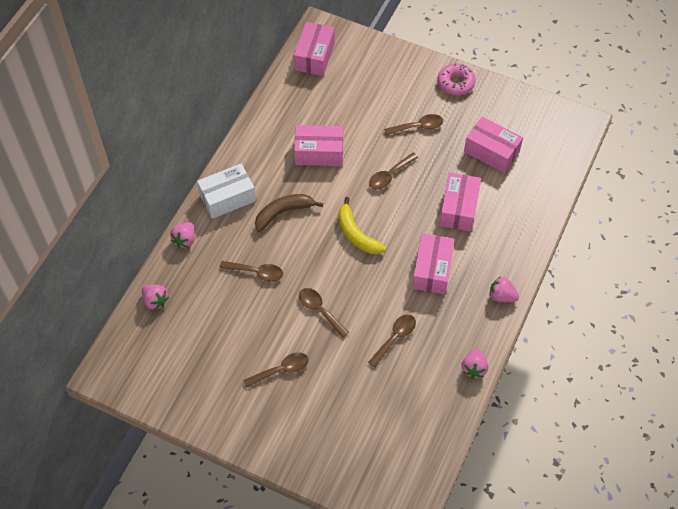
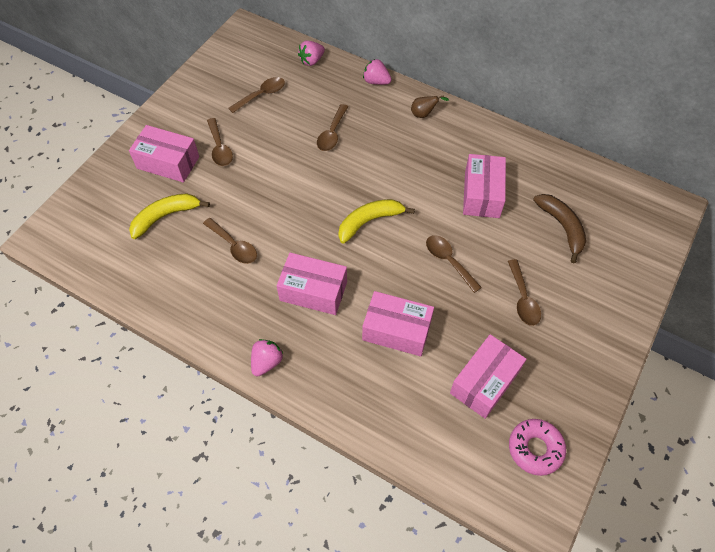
camera: 95 degrees right, 0 degrees up
(227, 198) = (424, 114): white box -> brown pear
(283, 213) = (402, 159): brown banana -> brown banana (562, 227)
(314, 56) = (625, 199): pink box -> pink box (168, 162)
(320, 310) = (279, 182): brown spoon -> brown spoon (261, 95)
(369, 403) = (165, 216): none -> yellow banana
(455, 83) = (599, 353): pink donut -> pink donut (535, 448)
(474, 368) = (180, 318): pink strawberry -> none

